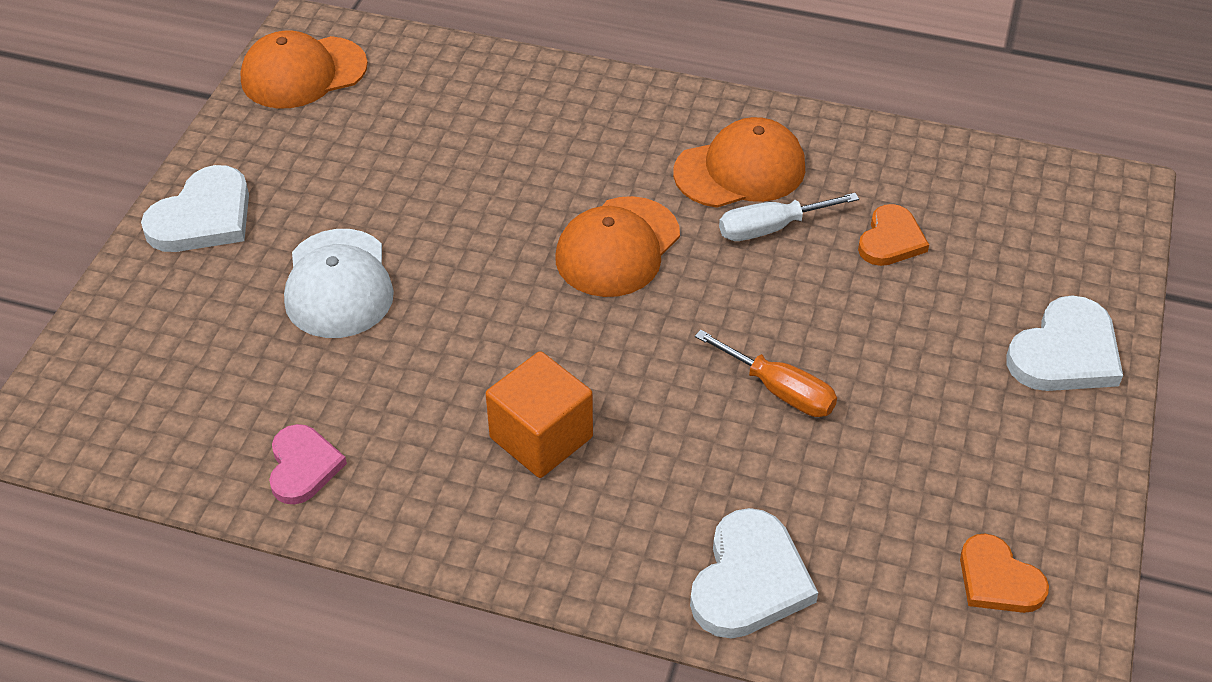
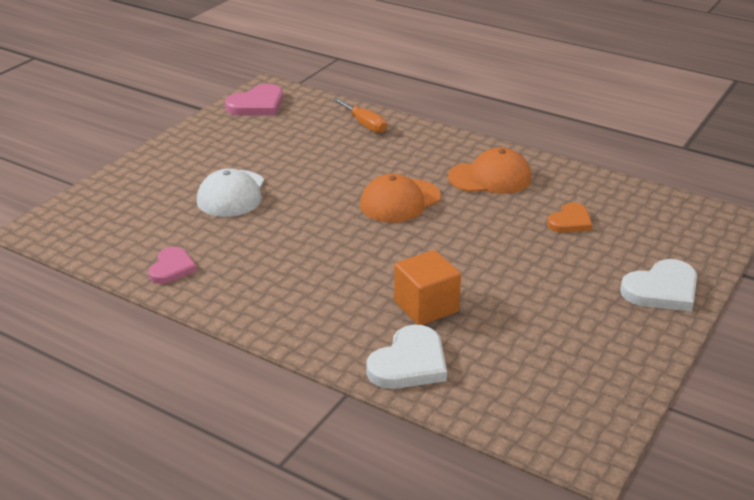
camera: 15 degrees right, 15 degrees down
(203, 217) = (172, 156): white heart -> none
(303, 73) = (257, 105): orange cap -> pink heart
(541, 437) = (314, 277): orange cube -> orange cube (426, 307)
(770, 228) = (497, 206): white screwdriver -> none
(779, 390) = (469, 279): orange screwdriver -> orange screwdriver (365, 125)
(998, 579) = (570, 391): orange heart -> none

